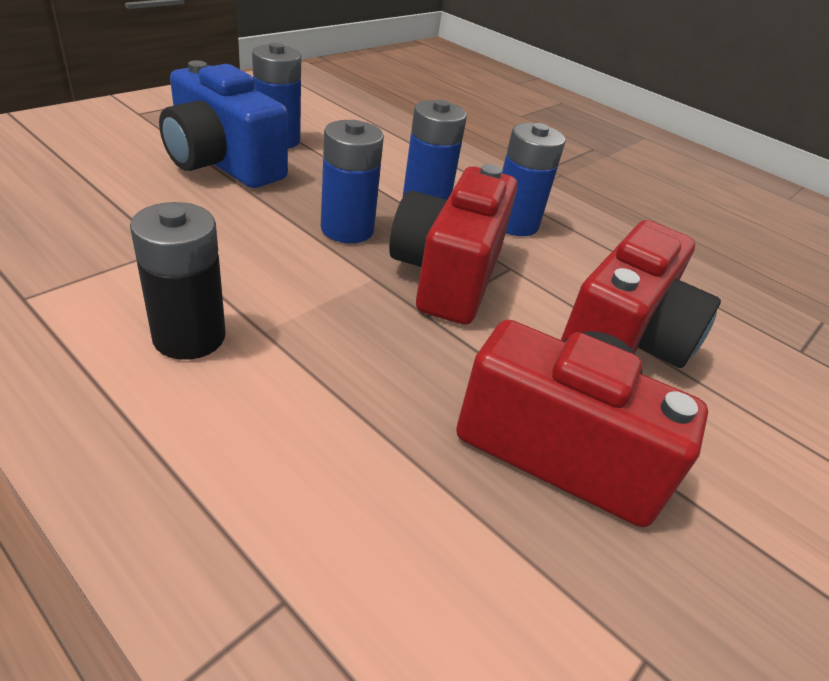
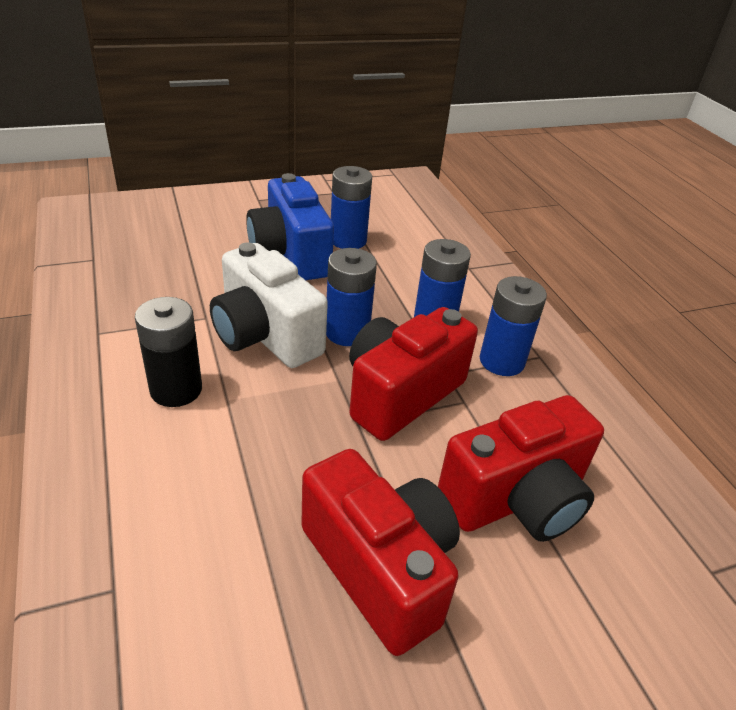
camera: 30 degrees right, 0 degrees up
(257, 252) = (265, 335): none -> white camera

